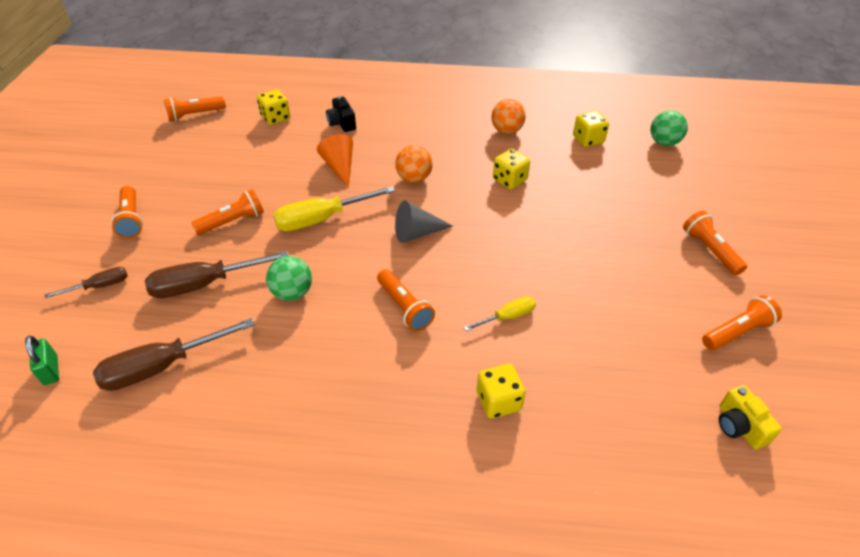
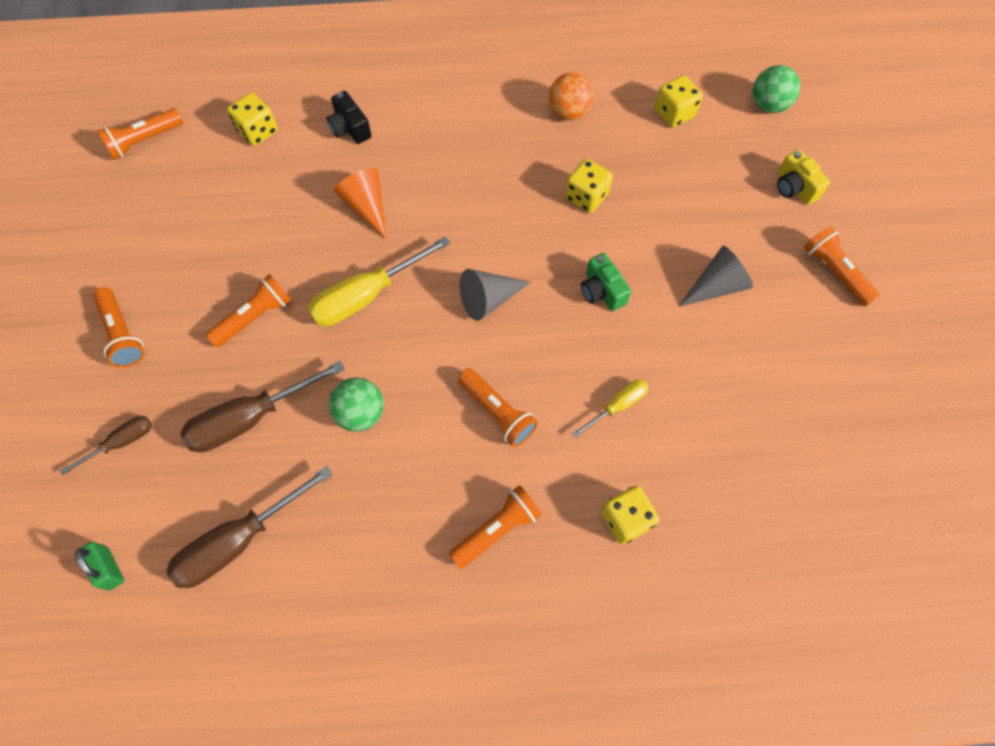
camera: 10 degrees left, 20 degrees up
(414, 178) = (466, 212): orange ball -> none
(510, 239) = (602, 291): none -> green camera
(606, 247) = (716, 286): none -> grey cone
(737, 332) = (870, 384): orange flashlight -> orange flashlight (497, 529)
(739, 426) = (878, 505): yellow camera -> yellow camera (794, 188)

